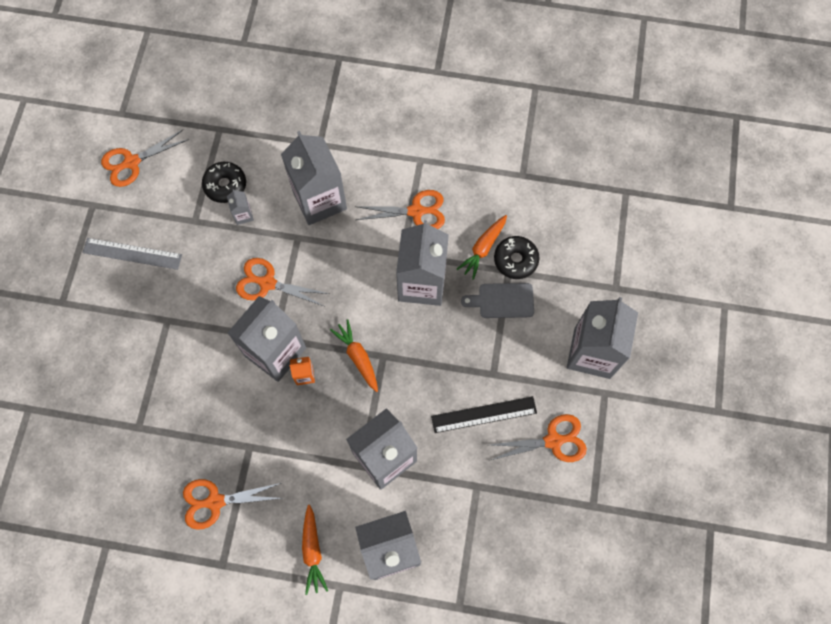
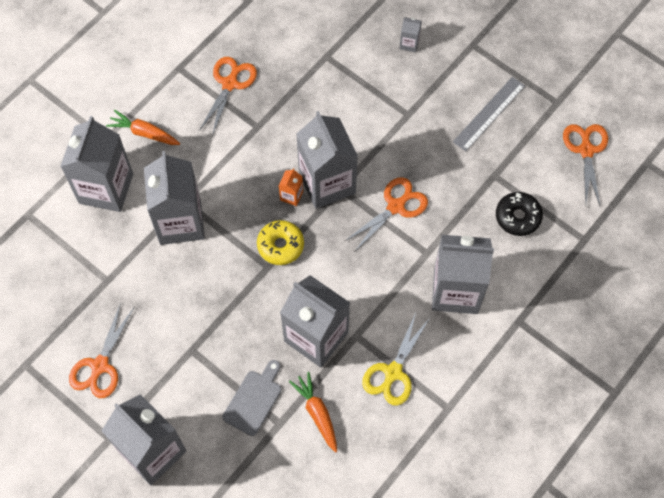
camera: 120 degrees right, 5 degrees down
(243, 215) = (477, 218): grey carton -> grey carton (409, 43)
(357, 357) = (280, 245): orange carrot -> yellow donut
(416, 211) = (393, 372): orange scissors -> yellow scissors
(484, 414) = (162, 321): black ruler -> none
(515, 260) = (286, 437): black donut -> none

